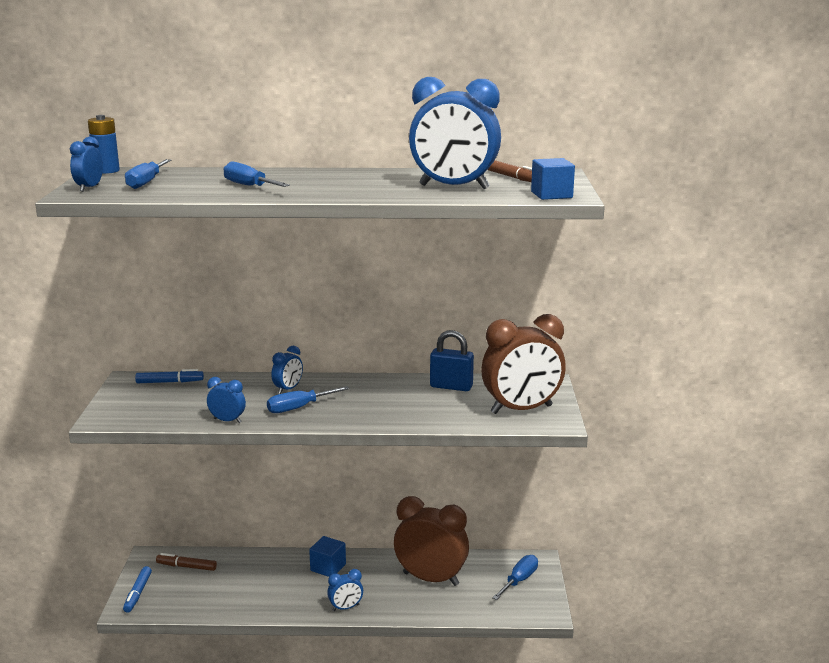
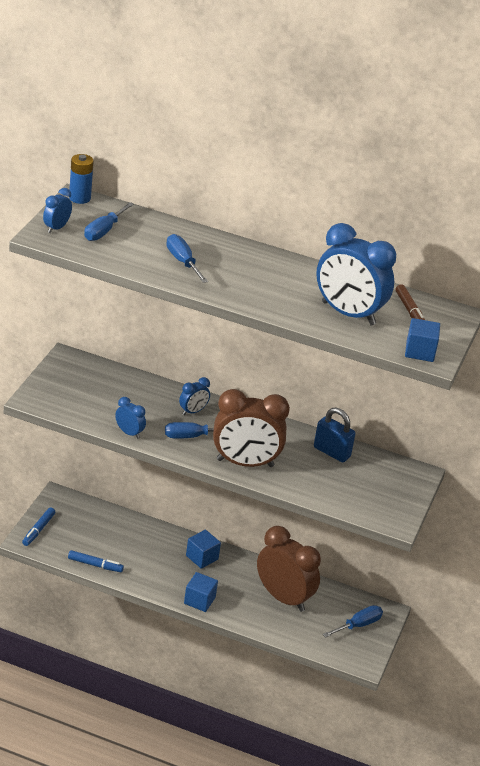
camera: 15 degrees right, 15 degrees up
(170, 382) = (99, 372): blue marker -> blue marker (95, 565)
(186, 566) = (85, 517): brown marker -> none
(345, 608) = (199, 600): blue clock -> blue cube
(521, 409) = (375, 498): brown clock -> brown clock (245, 463)

